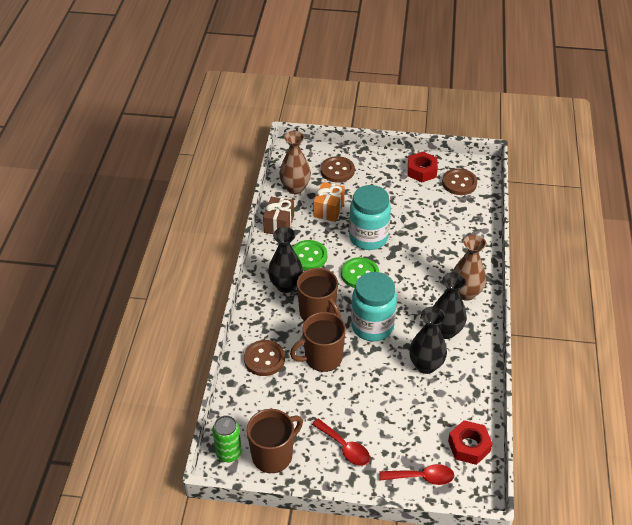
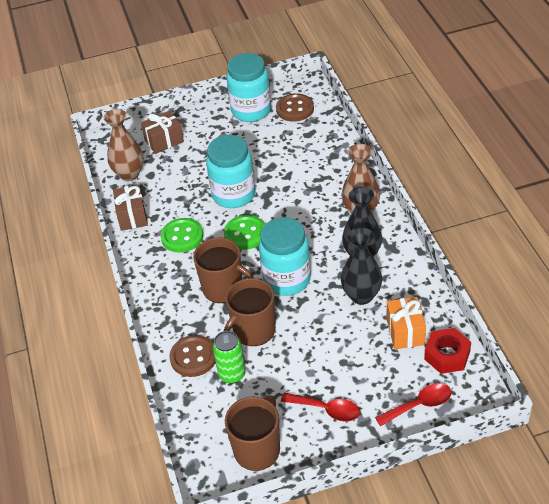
camera: 20 degrees left, 0 degrees up
(229, 453) = (210, 468): green can -> green can (232, 374)
(286, 285) = (174, 274): black vase -> none
(329, 209) = (177, 182): orange gift -> orange gift (405, 332)
(337, 170) = (164, 141): brown button -> brown gift
(422, 171) = (251, 111): red nut -> turquoise jar

